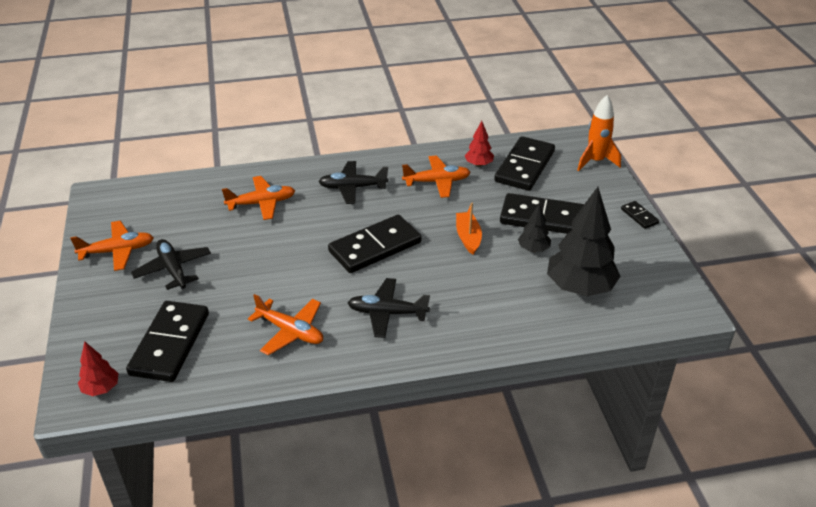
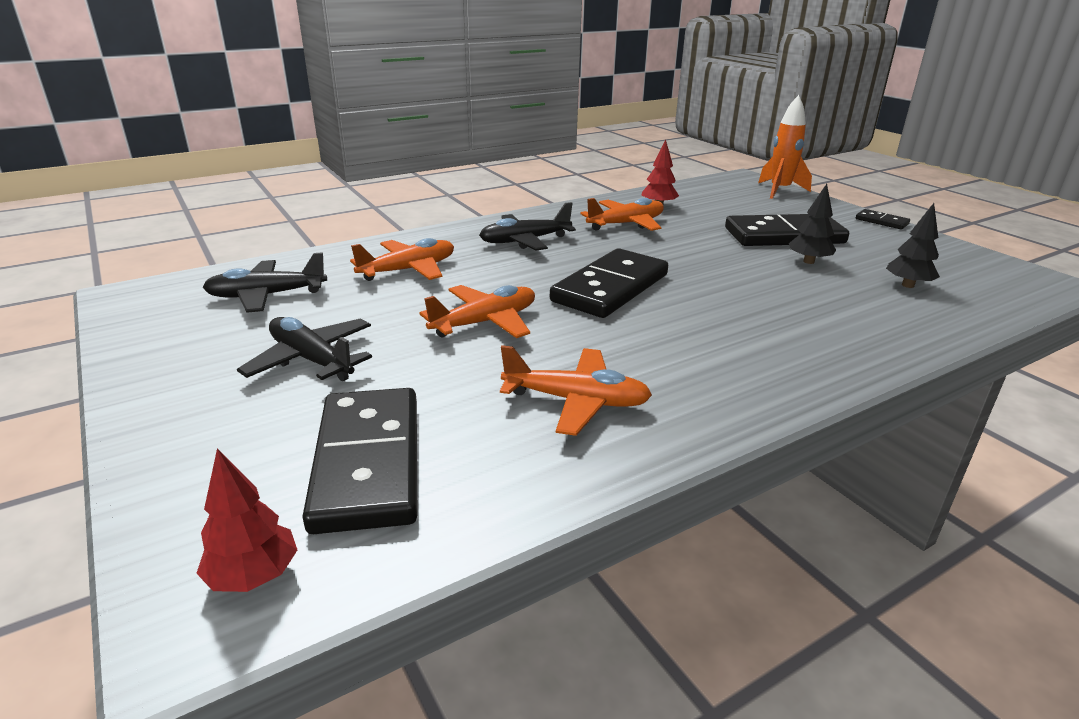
camera: 20 degrees left, 10 degrees down
(117, 251) = (194, 354): orange plane -> orange plane (485, 322)
(387, 313) = (702, 351): black plane -> black plane (267, 296)
(468, 237) = (719, 263): orange boat -> none
(524, 166) = (711, 202): black domino -> none
(579, 287) = (907, 285): black tree -> black tree, size x0.49

